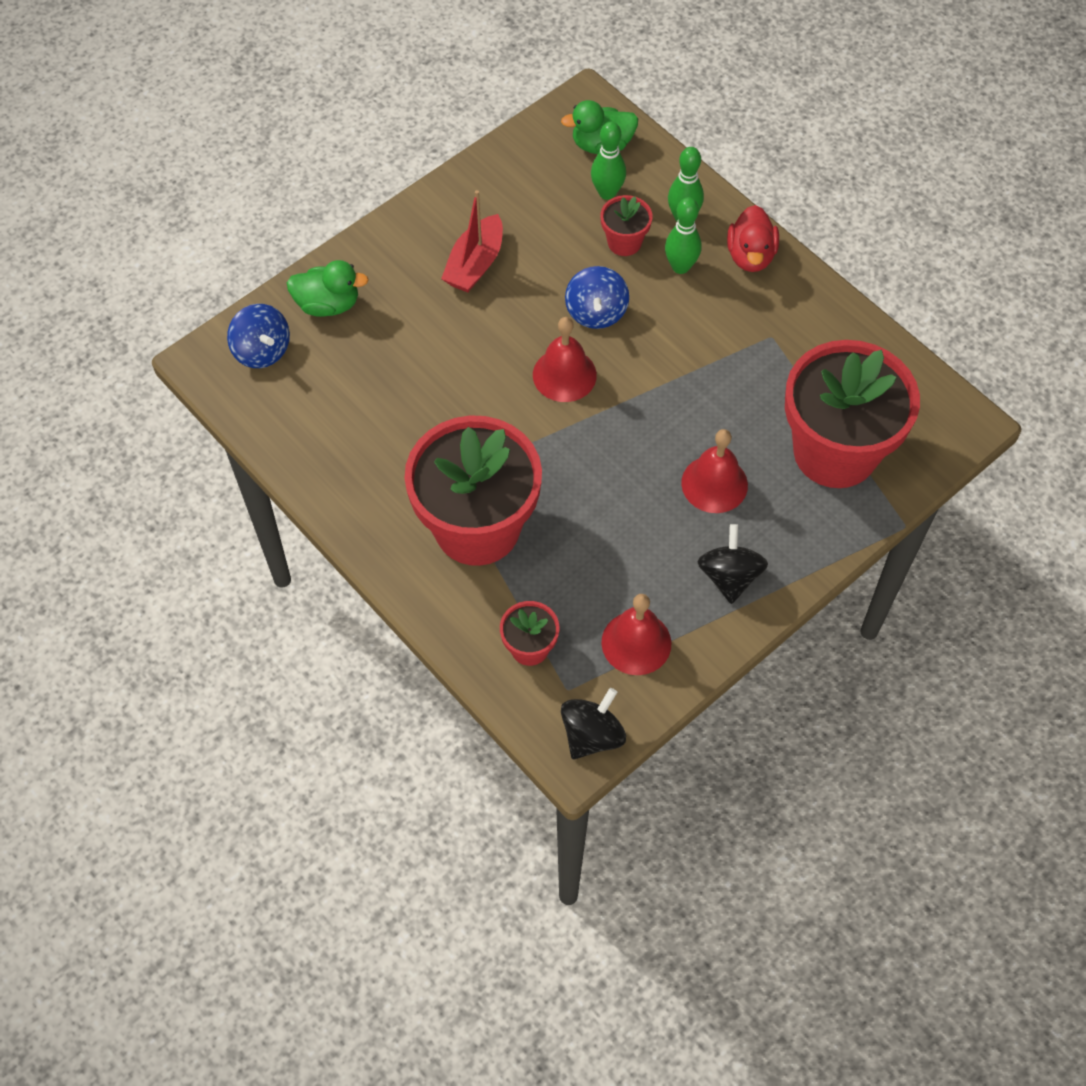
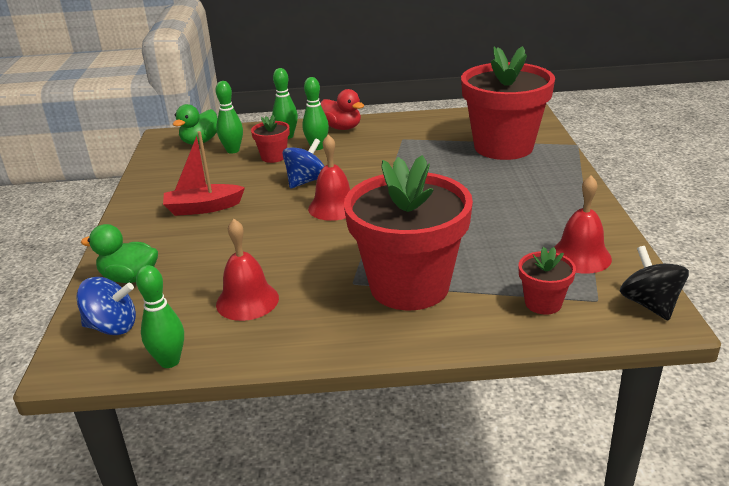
camera: 50 degrees left, 30 degrees down
(254, 425) = (169, 361): none -> green bowling pin
(328, 304) = (130, 278): green duck -> green duck turned 120 degrees counterclockwise
(475, 264) = (203, 208): red boat -> red boat turned 105 degrees clockwise
(596, 312) = (306, 181): blue spinning top -> blue spinning top turned 90 degrees counterclockwise
(714, 484) = (482, 187): red bell -> red bell (247, 301)
(729, 576) = (558, 205): black spinning top -> none

